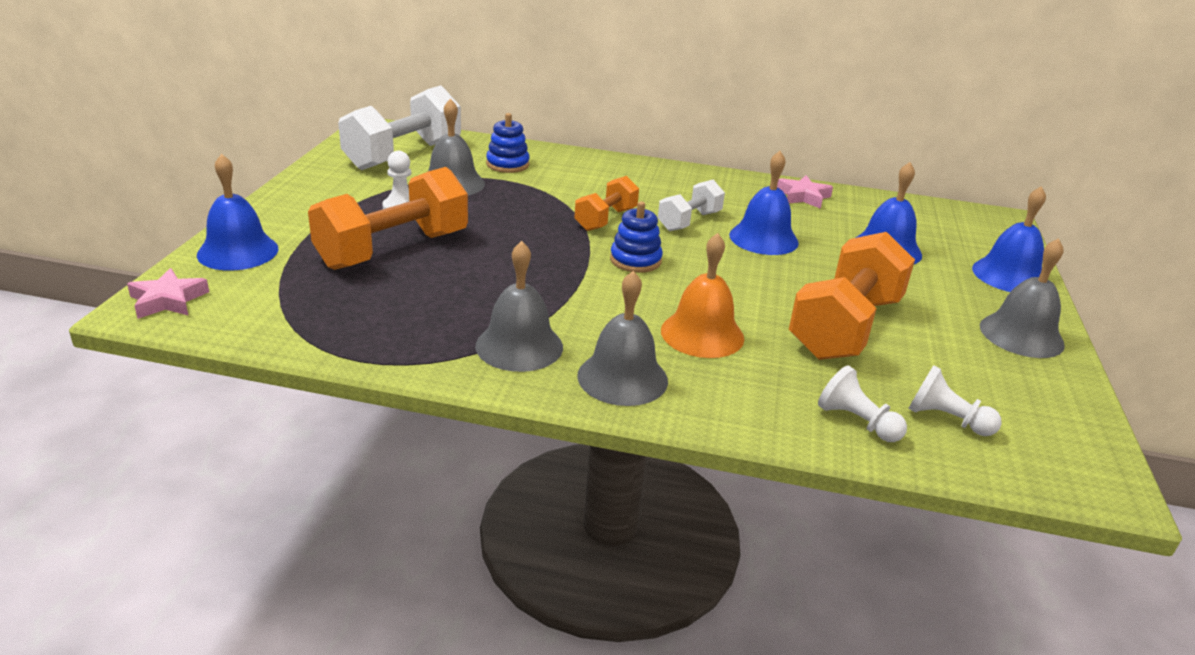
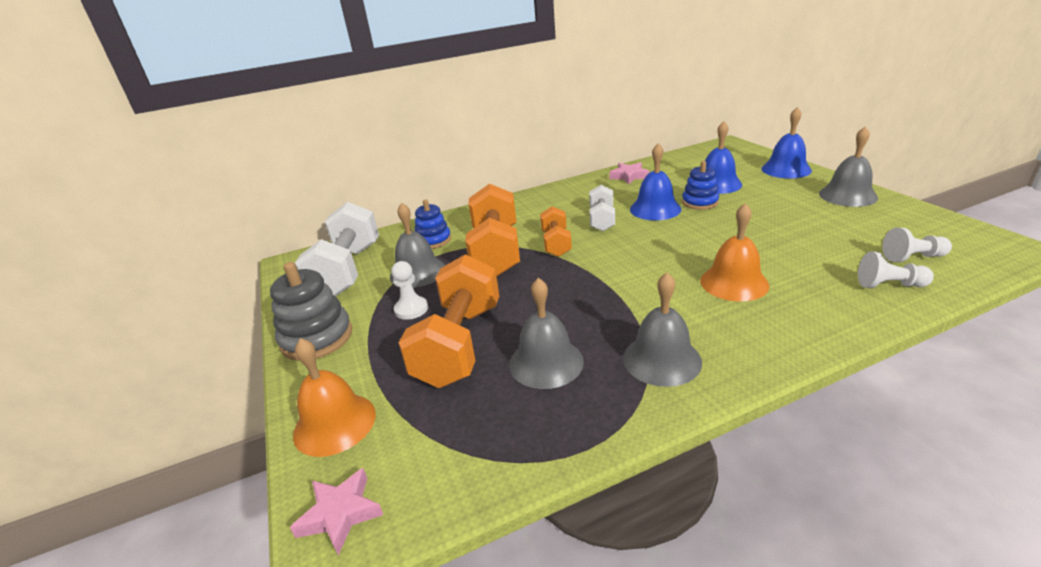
camera: 30 degrees left, 0 degrees up
(238, 251) = (334, 423): blue bell -> orange bell
(308, 192) = (317, 338): none -> grey stacking toy
(622, 378) = (751, 339): grey bell -> grey bell (546, 362)
(635, 260) = (618, 259): blue stacking toy -> blue stacking toy (700, 202)
(844, 327) = (782, 236): orange dumbbell -> orange dumbbell (496, 251)

